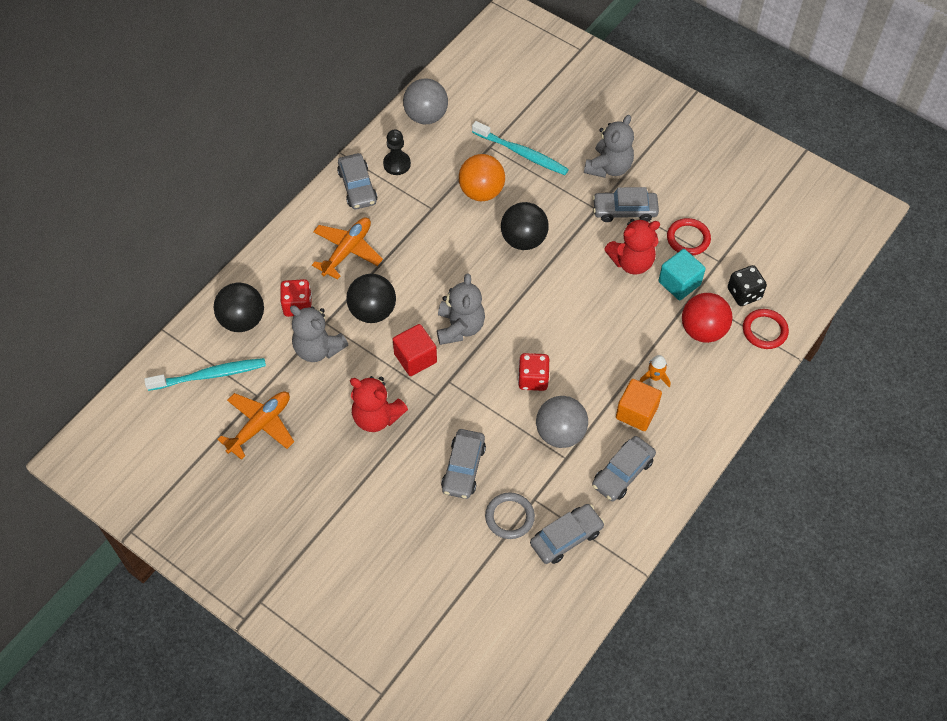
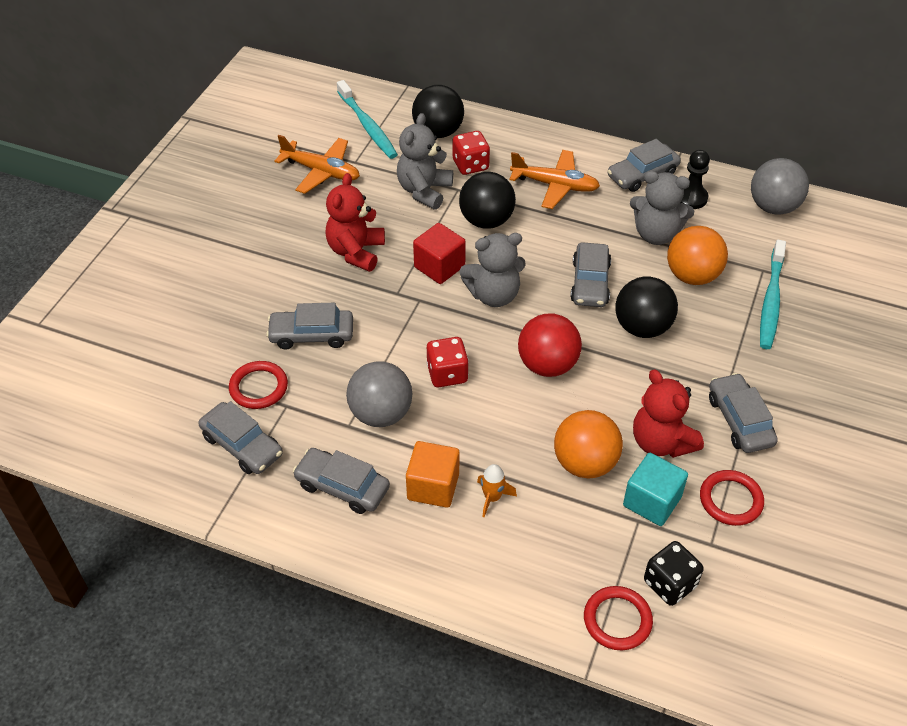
camera: 75 degrees right, 10 degrees down
(467, 259) = (590, 282): none -> grey car
(509, 517) = (258, 387): grey ring -> red ring
(609, 167) = (801, 391): grey teddy bear -> grey teddy bear (656, 234)
(638, 313) = (585, 463): none -> orange ball
(703, 330) = (587, 541): red ball -> red ball (547, 365)

